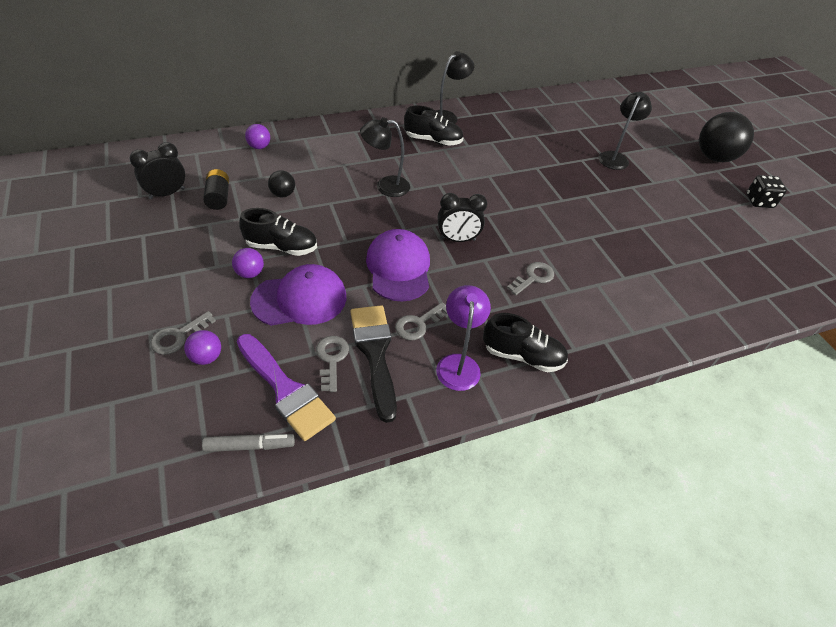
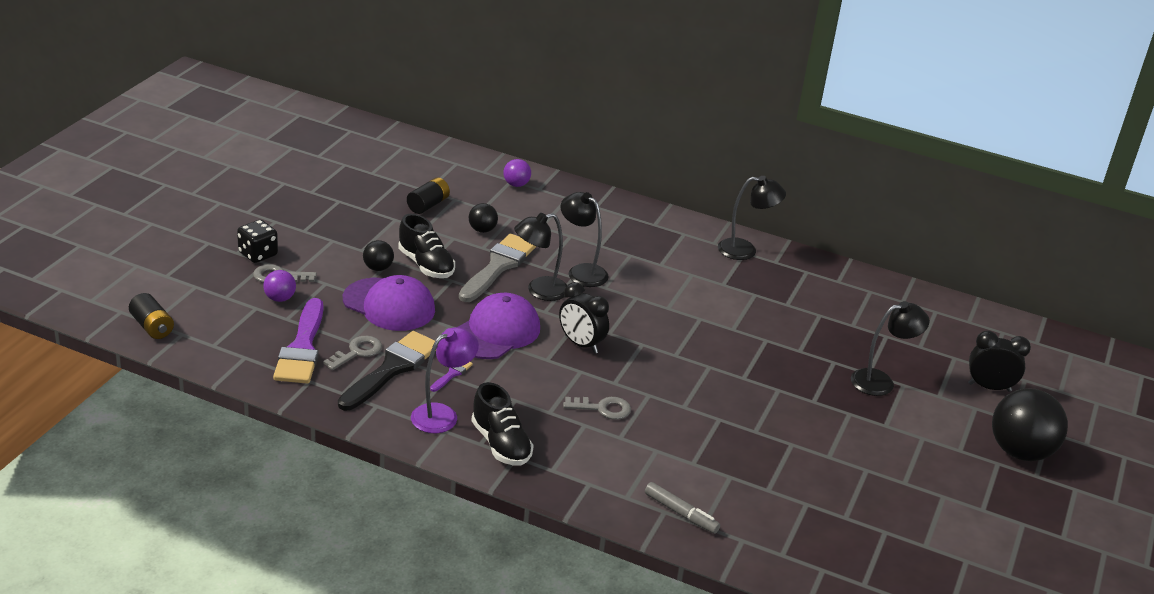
camera: 45 degrees right, 15 degrees down
(120, 480) = (152, 327): none -> black battery
(167, 194) = (393, 182): black clock -> black clock (989, 387)
(249, 446) = (240, 360): grey marker -> grey marker (680, 513)
(250, 273) = (378, 268): purple ball -> black ball
(331, 215) = (498, 266): none -> grey brush
(380, 217) = (539, 290): none -> black lamp
(418, 324) = (452, 374): grey key -> purple brush
(433, 140) = (692, 262): black shoe -> none
(759, 201) = (992, 514): black dice -> black dice (258, 254)

